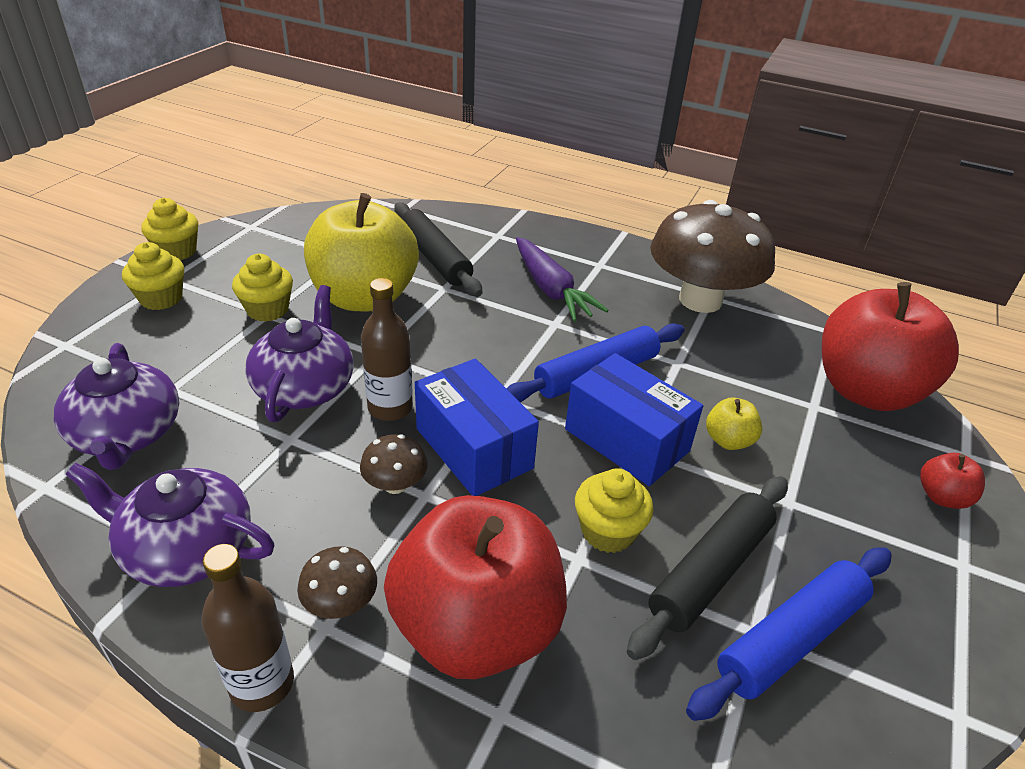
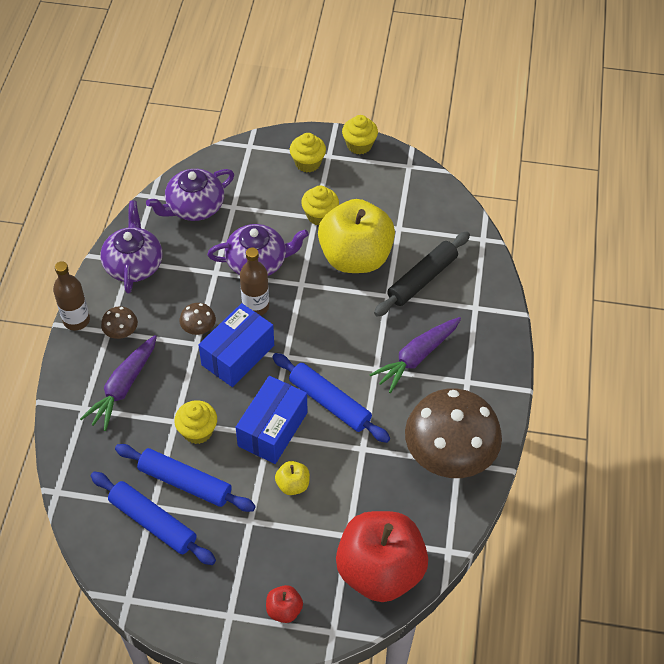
camera: 75 degrees right, 15 degrees up
(476, 627) = (123, 387): red apple -> purple carrot
(710, 571) = (185, 482): black rolling pin -> blue rolling pin

